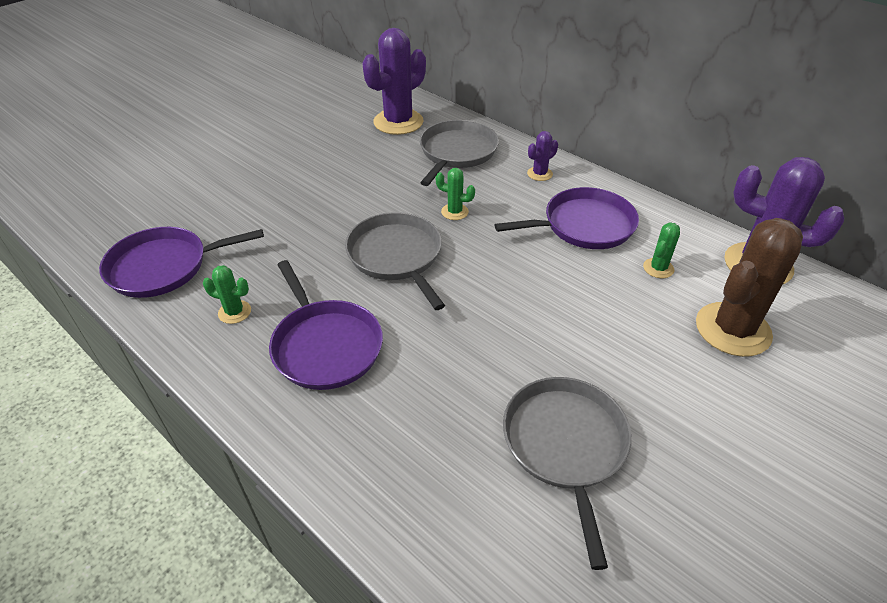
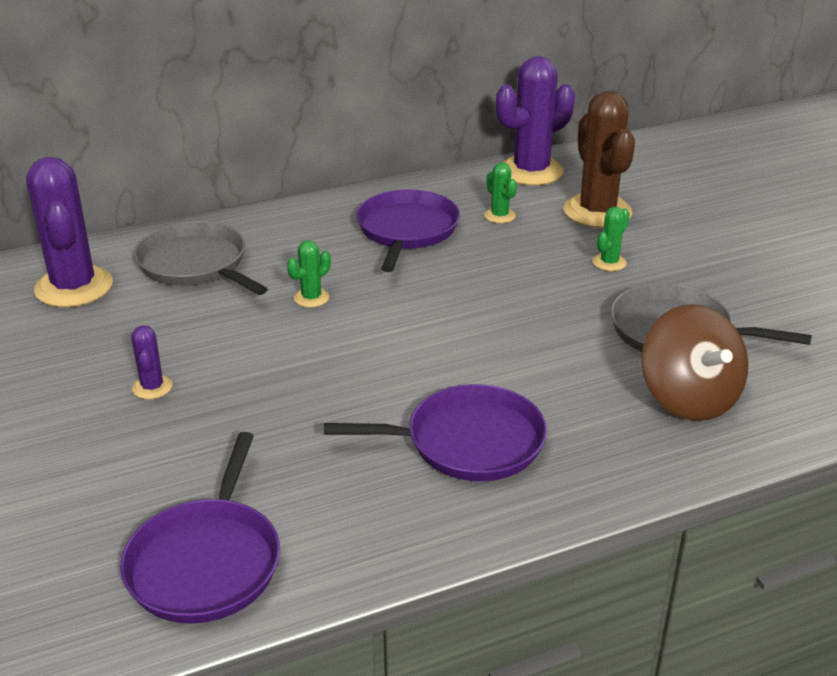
camera: 65 degrees left, 10 degrees down
(234, 312) = (358, 505): green cactus -> green cactus (609, 262)
(396, 256) = (356, 357): grey pan -> none
(460, 480) = (688, 398): none -> brown spinning top
(539, 174) = (296, 226): purple cactus -> purple cactus (152, 387)

